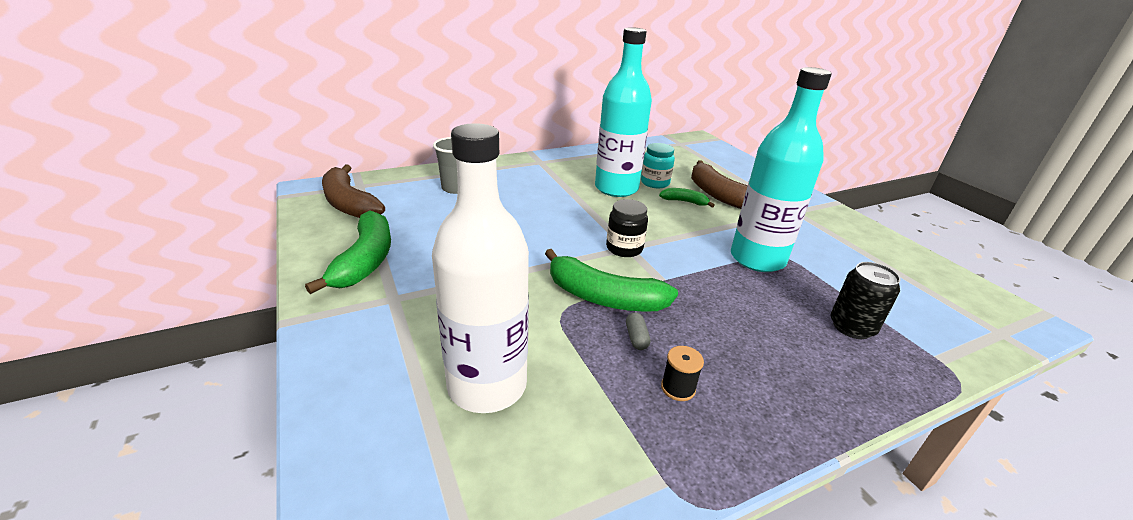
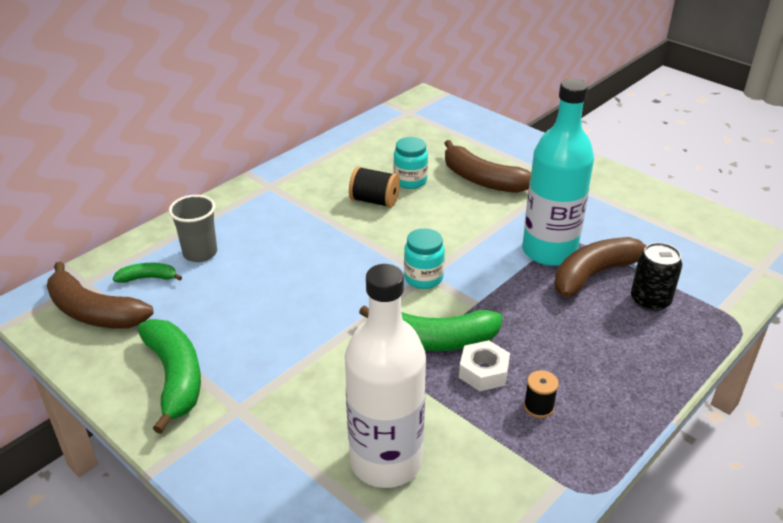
camera: 20 degrees left, 5 degrees up
(616, 188) = (374, 201): turquoise bottle -> black spool
(624, 248) = (423, 278): black jar -> turquoise jar
(636, 337) = (483, 372): grey capsule -> white nut
(684, 202) = (452, 199): green banana -> green banana (148, 278)
(798, 289) = (596, 274): none -> brown banana

